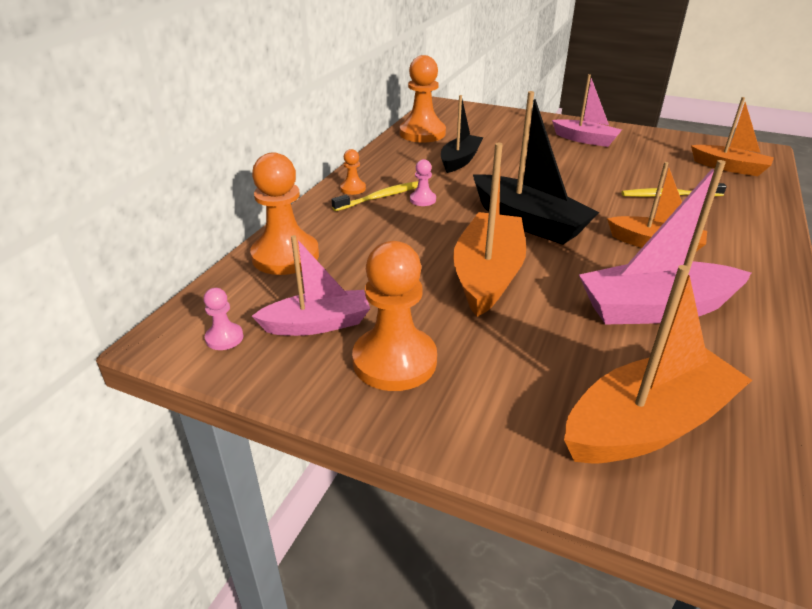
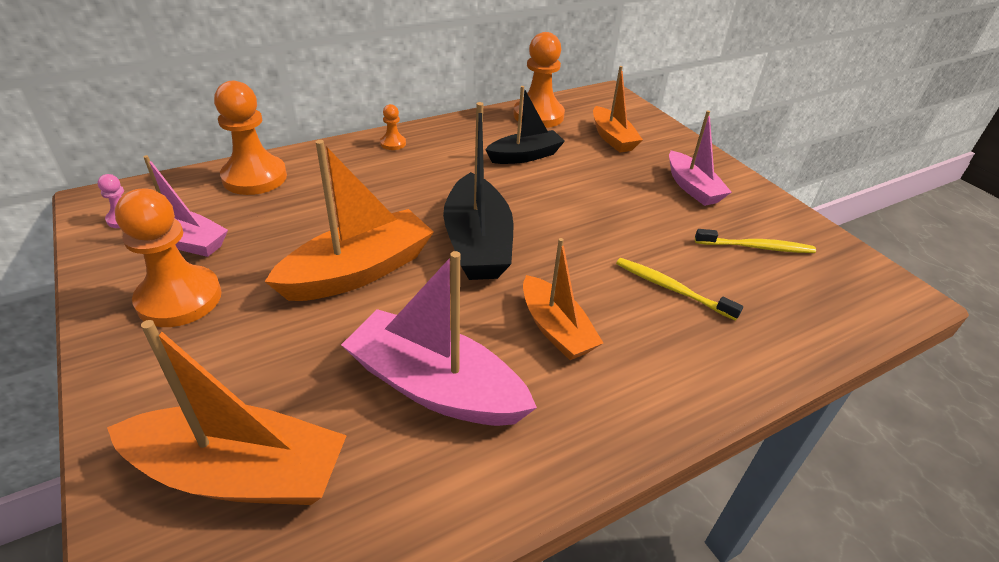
camera: 35 degrees right, 5 degrees up
(381, 197) = (400, 161): yellow toothbrush -> yellow toothbrush (756, 247)
(422, 200) = (428, 178): pink pawn -> none
(729, 168) = (813, 295): orange boat -> orange boat (612, 138)

